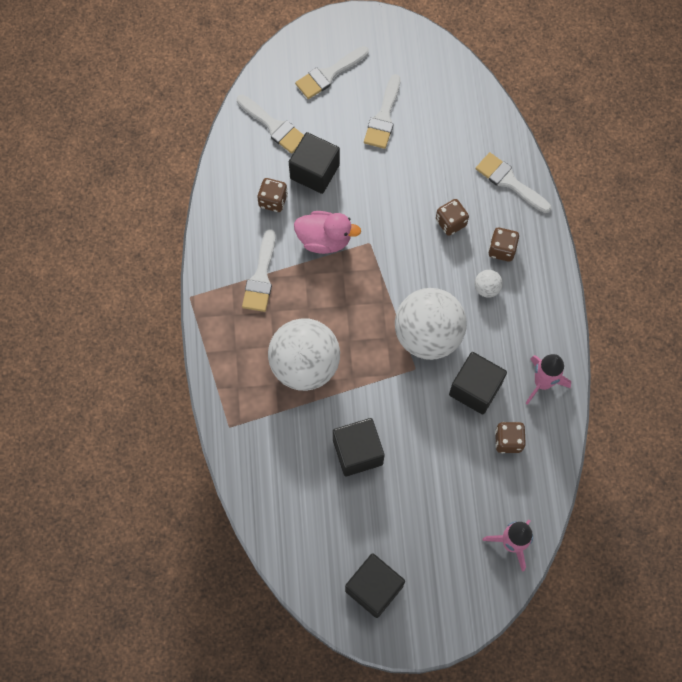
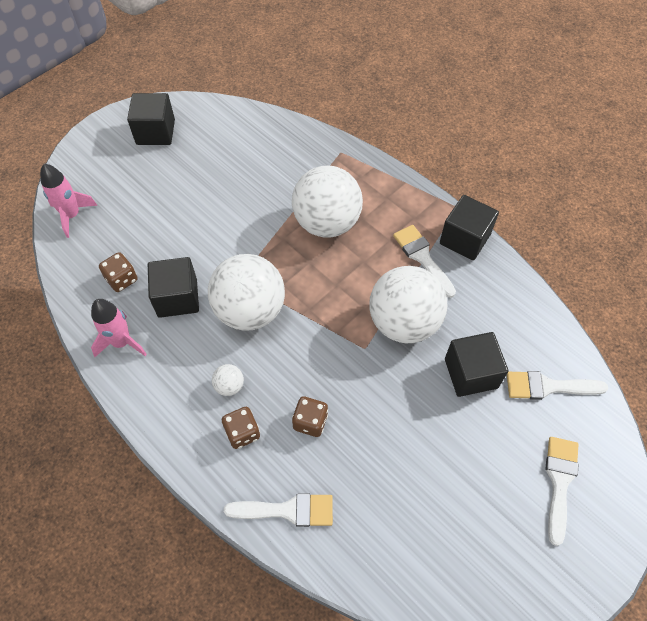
camera: 140 degrees right, 10 degrees down
(273, 200) = (477, 321): brown dice -> none
(324, 239) = (403, 322): pink duck -> white ball
(357, 452) = (235, 196): black cube -> black cube (464, 239)
(383, 117) = (466, 479): white brush -> none

